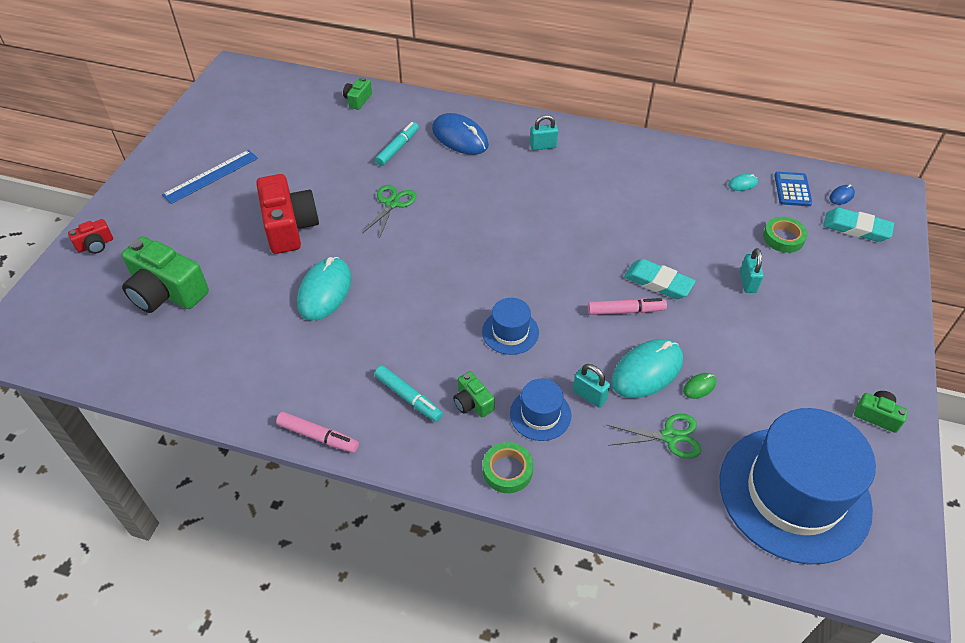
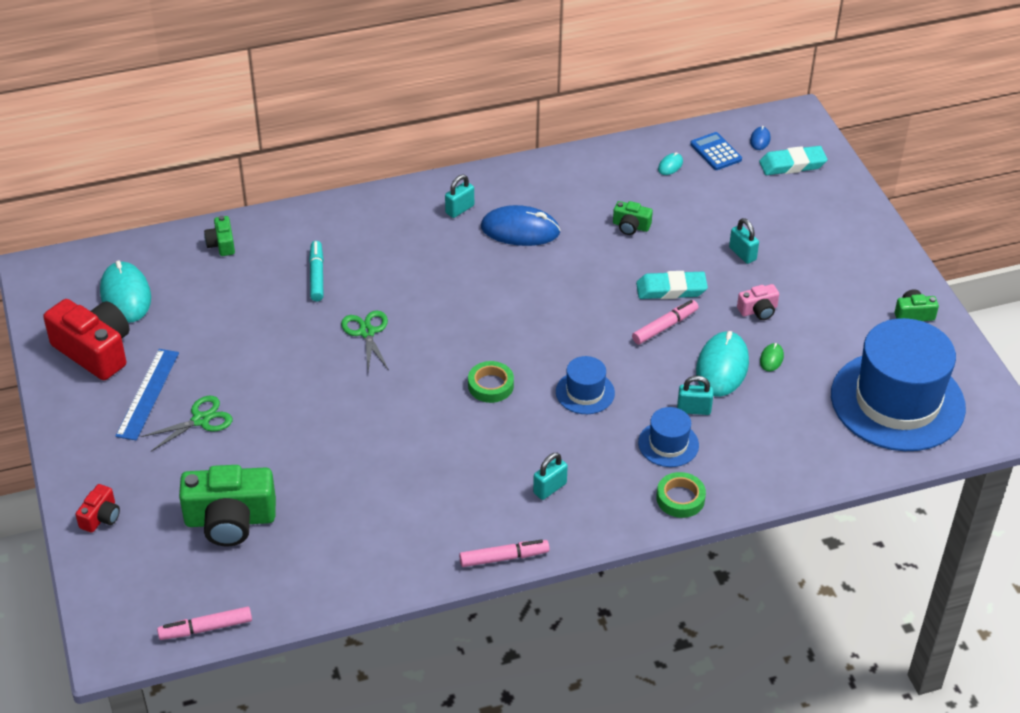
camera: 35 degrees left, 5 degrees down
(67, 364) = (206, 628): none -> pink marker
(289, 227) = (287, 402): red camera -> red camera (95, 351)
(325, 291) = (385, 442): turquoise mouse -> turquoise mouse (125, 295)
(408, 397) = (550, 488): turquoise marker -> turquoise padlock
(460, 137) = (369, 236): blue mouse -> blue mouse (520, 230)
(472, 402) = (606, 464): green camera -> green camera (631, 226)
(670, 436) = (780, 408): green scissors -> green scissors (201, 420)
(722, 337) = (758, 310): none -> pink camera
(783, 238) = (741, 200): green tape -> green tape (490, 385)

